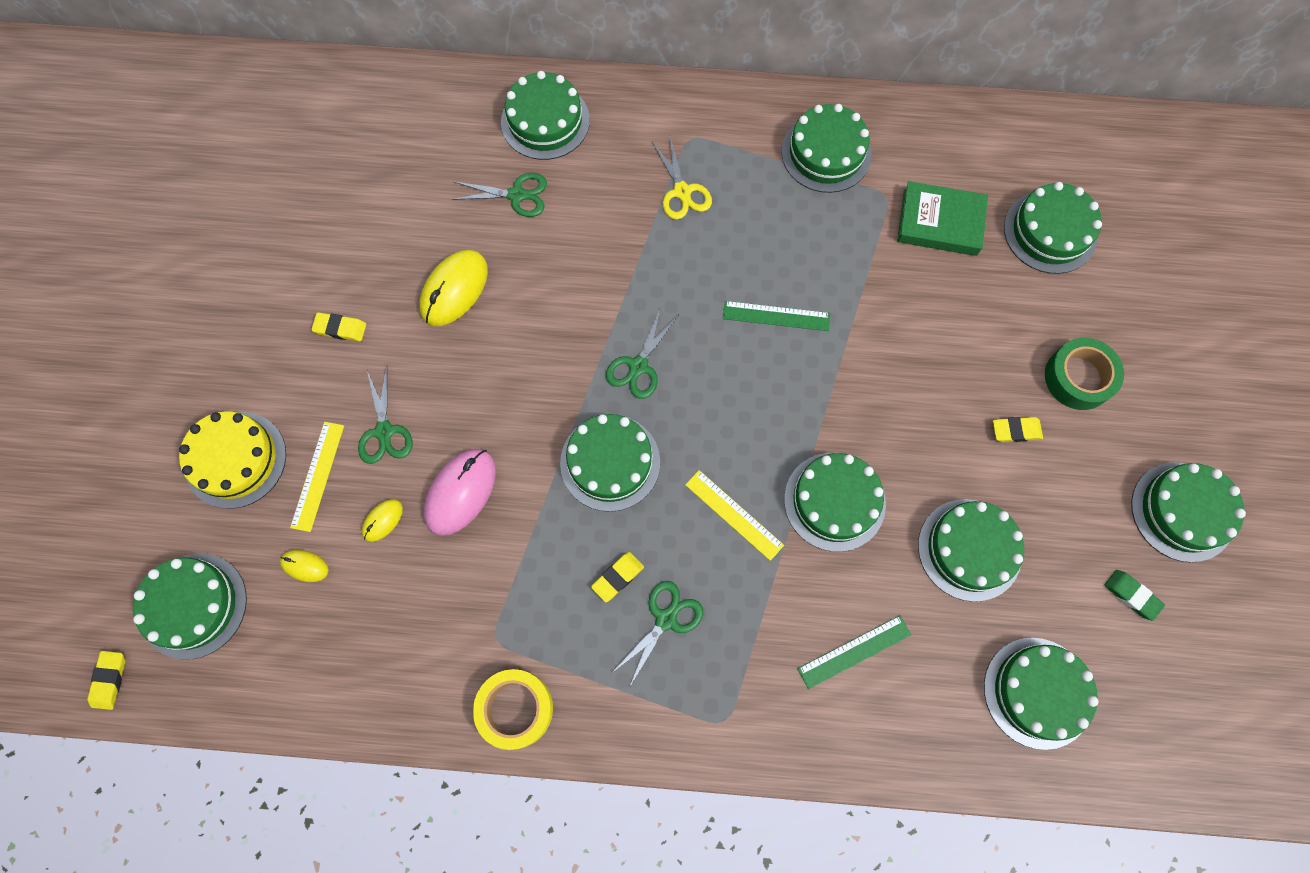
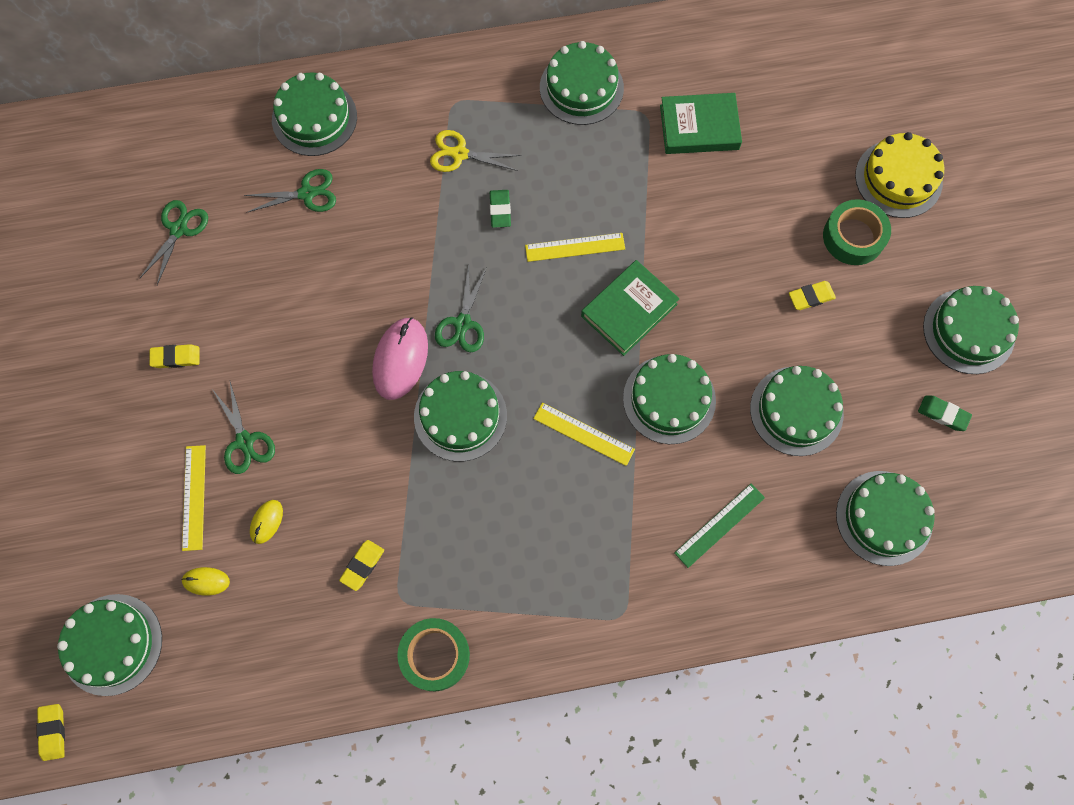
camera: 15 degrees left, 0 degrees up
(236, 459) = (112, 502): yellow cake -> yellow cake (898, 178)
(454, 290) = (273, 295): yellow mouse -> none
(461, 492) = (331, 478): pink mouse -> pink mouse (400, 359)
(515, 709) = (435, 655): yellow tape -> green tape
(617, 577) = (495, 516): yellow eraser -> yellow eraser (362, 565)
(666, 619) = (547, 541): green scissors -> green scissors (179, 229)
(682, 191) = (459, 154): yellow scissors -> yellow scissors turned 135 degrees clockwise
(708, 259) = (500, 210): none -> green eraser
(776, 316) = (575, 247): green ruler -> yellow ruler
(816, 396) = (629, 310): none -> green book
(1050, 232) = (798, 112): green cake -> none

